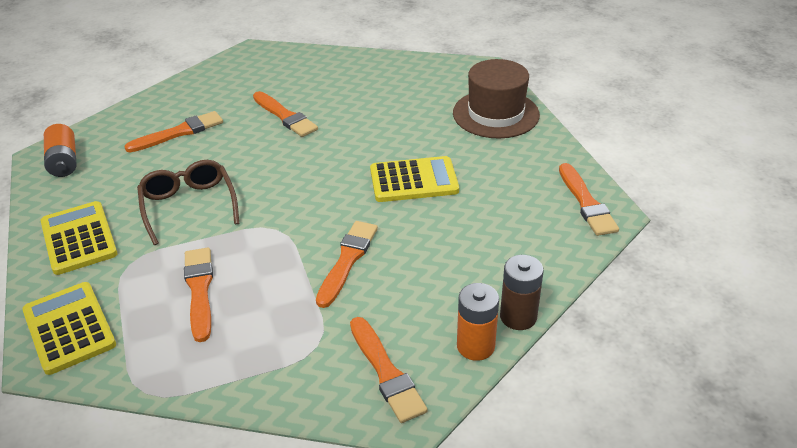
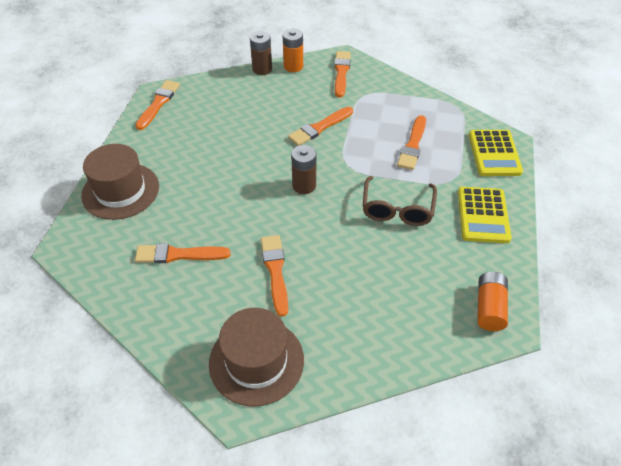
camera: 150 degrees left, 10 degrees up
(179, 132) = (376, 297): orange brush -> orange brush (178, 255)
(257, 70) = (256, 361): none -> brown hat
(313, 188) = (304, 185): none -> brown battery
(414, 180) = (235, 161): yellow calculator -> none

